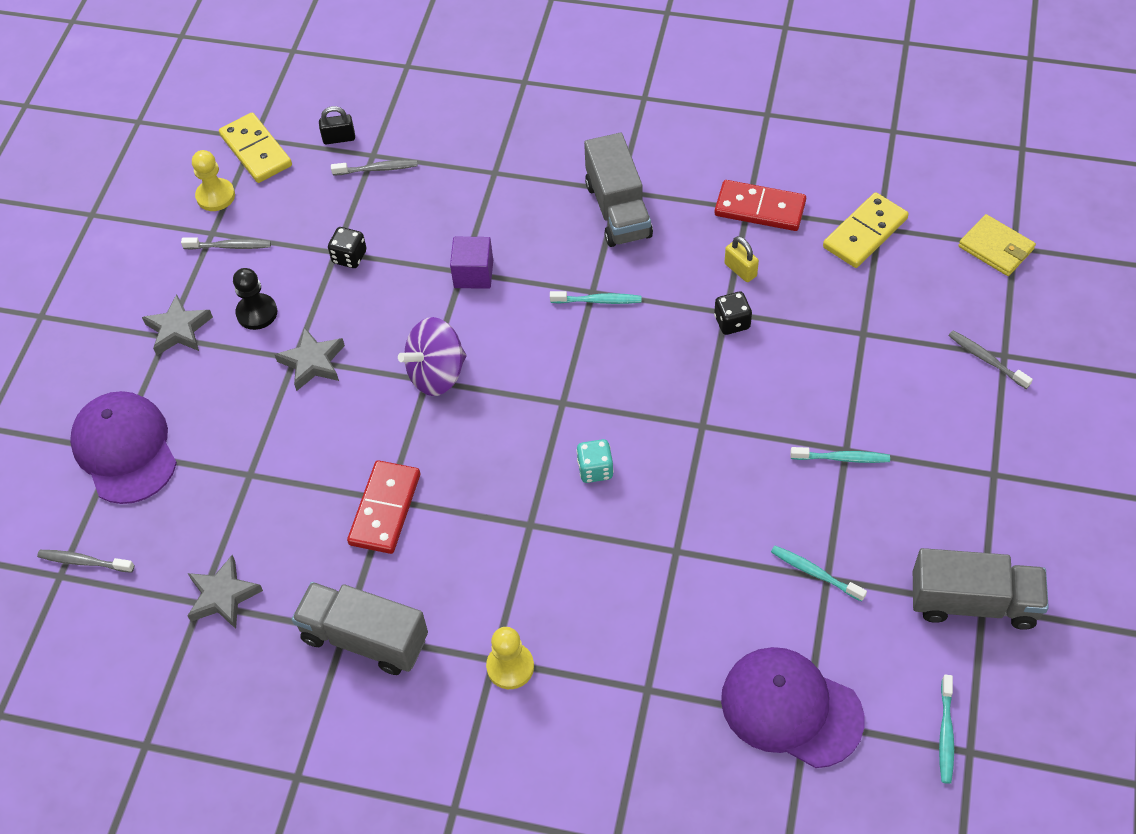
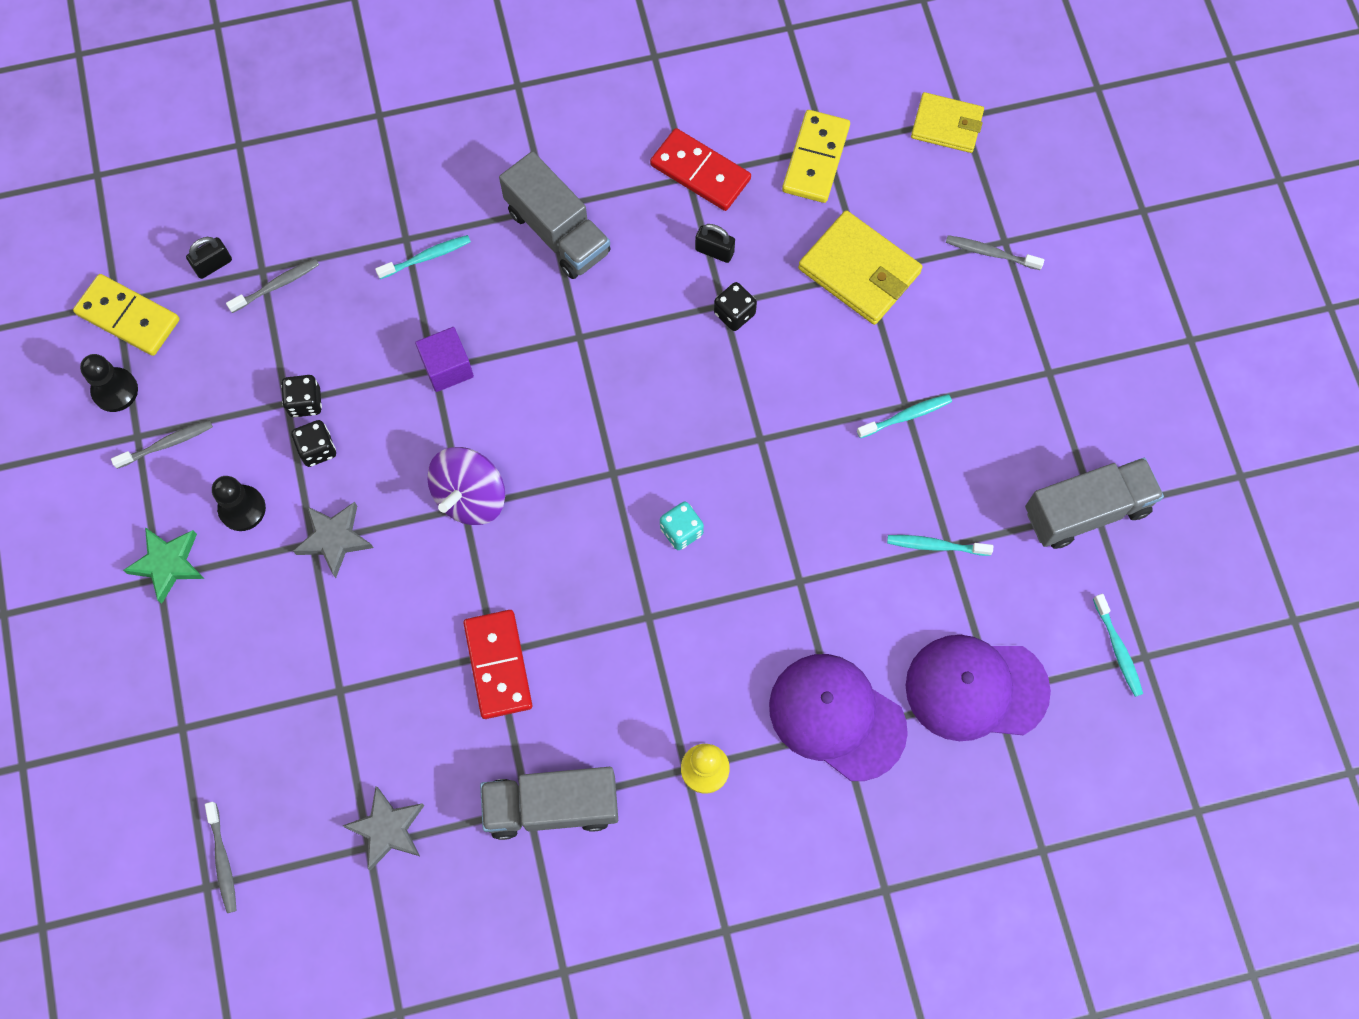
camera: 30 degrees left, 15 degrees up
(84, 562) = (223, 860): grey toothbrush -> grey toothbrush turned 90 degrees counterclockwise
(125, 449) = (191, 722): purple cap -> purple cap (837, 717)
(178, 329) = (168, 564): grey star -> green star
(215, 196) = (115, 390): yellow pawn -> black pawn
(338, 293) = (317, 449): none -> black dice
(598, 301) = (590, 345): turquoise toothbrush -> turquoise toothbrush (426, 257)
(740, 270) = (714, 251): yellow padlock -> black padlock
(759, 209) = (700, 172): red domino -> red domino turned 45 degrees clockwise
(859, 330) = (859, 271): none -> yellow wallet

